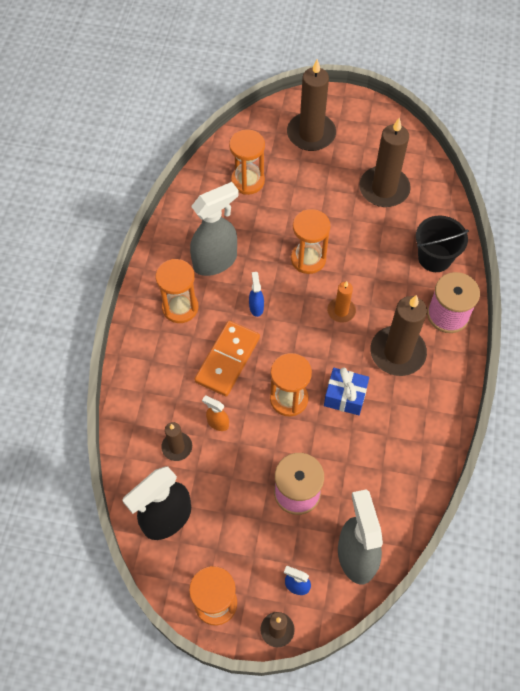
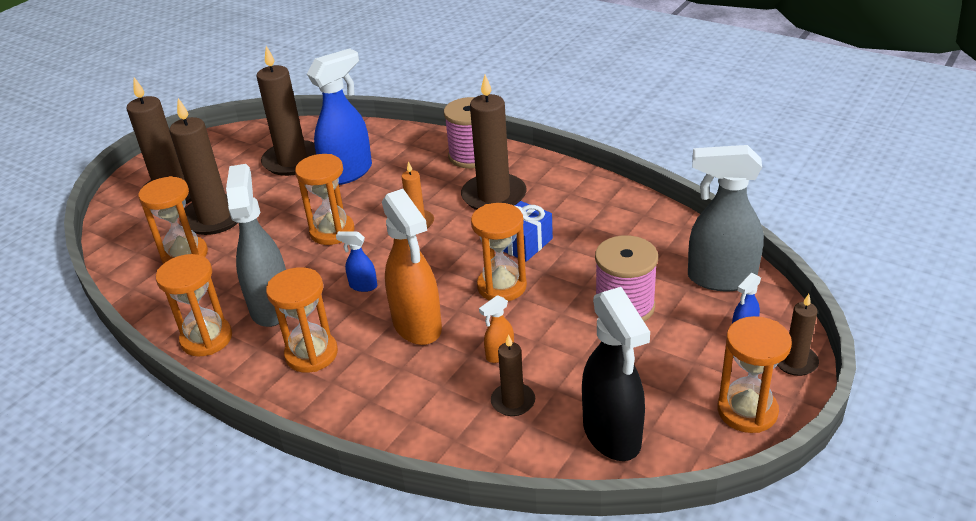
camera: 65 degrees left, 25 degrees down
(173, 240) = (206, 339): none -> orange hourglass
(227, 360) = (417, 326): orange domino -> orange spray bottle
(294, 176) = (214, 218): none -> brown candle
(385, 235) = (348, 173): none -> blue spray bottle
(434, 258) = (401, 149): black bucket -> none

